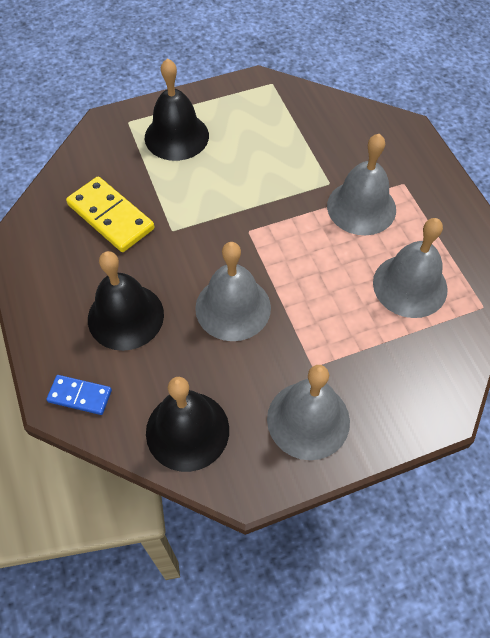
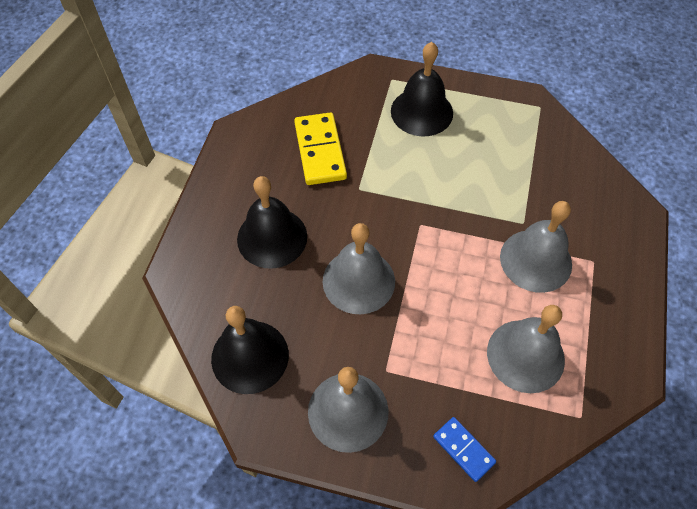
camera: 35 degrees right, 0 degrees up
(80, 396) = (195, 278): blue domino -> blue domino (463, 449)

